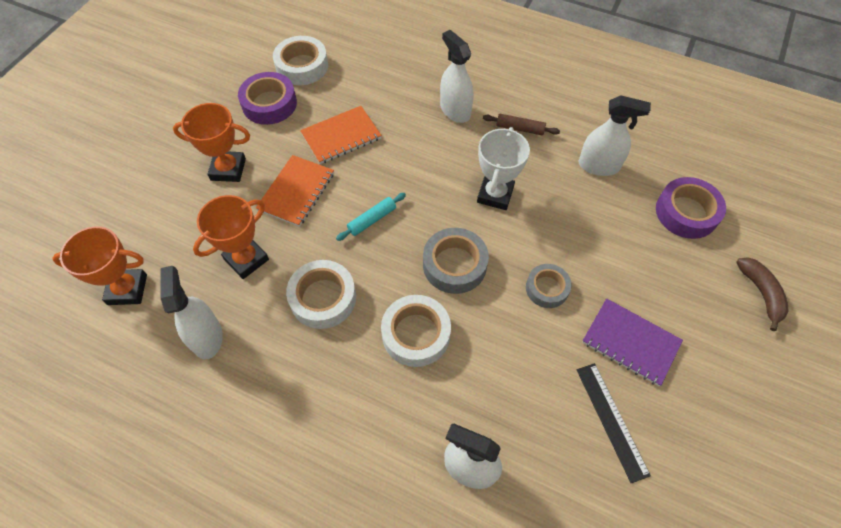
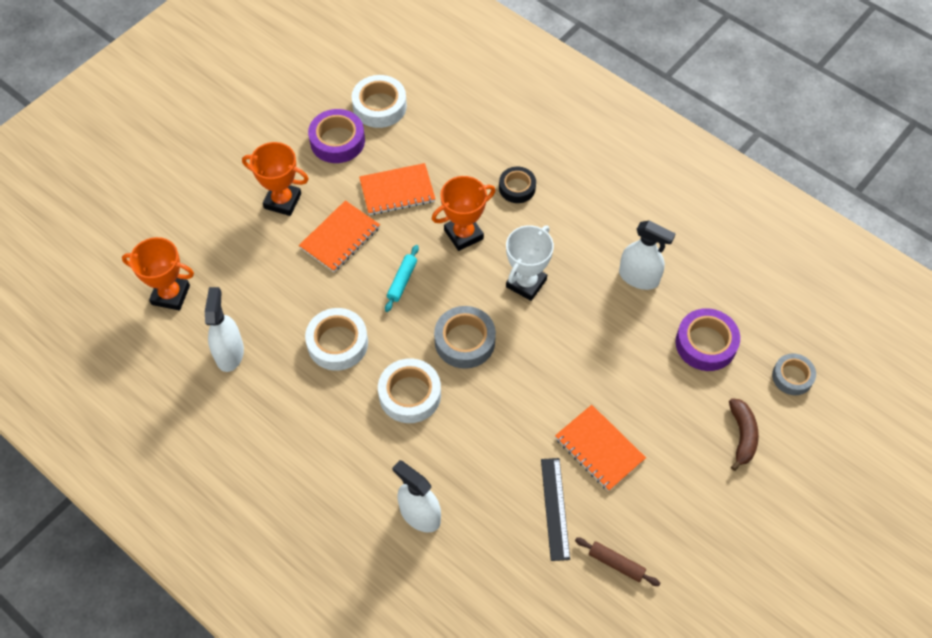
camera: 15 degrees right, 0 degrees up
(246, 259) = (279, 292): orange trophy -> orange trophy (463, 234)
(372, 220) = (402, 281): turquoise rolling pin -> turquoise rolling pin turned 45 degrees counterclockwise
(455, 110) = (517, 188): white spray bottle -> black tape
(520, 128) = (575, 221): brown rolling pin -> brown rolling pin (616, 564)
(547, 288) = (542, 383): grey tape -> grey tape (792, 377)
(630, 342) = (599, 449): purple notebook -> orange notebook

